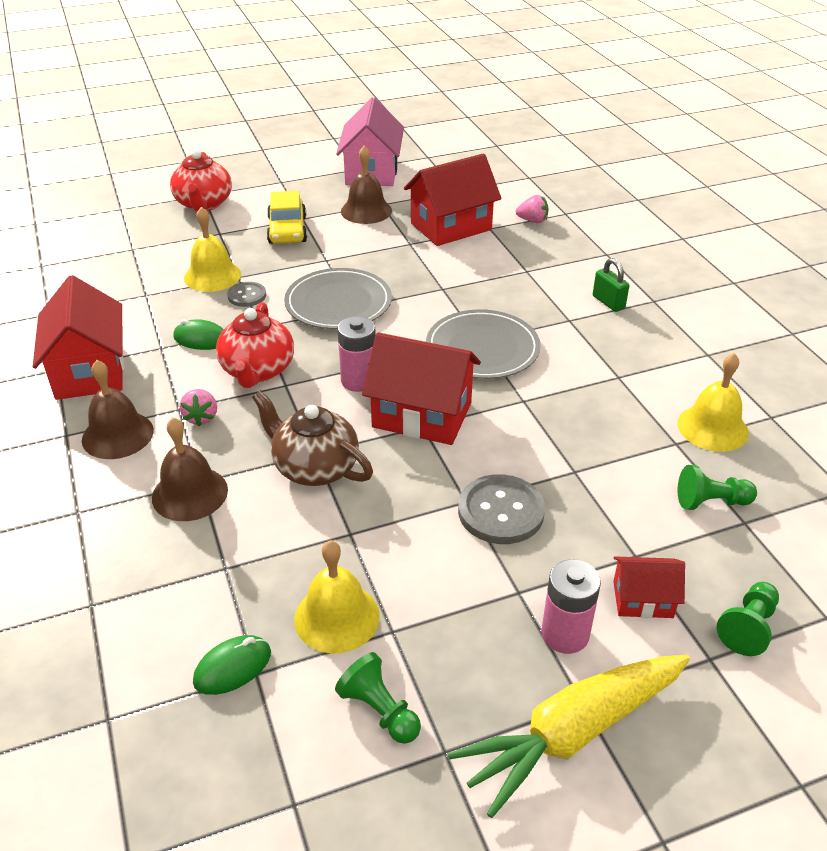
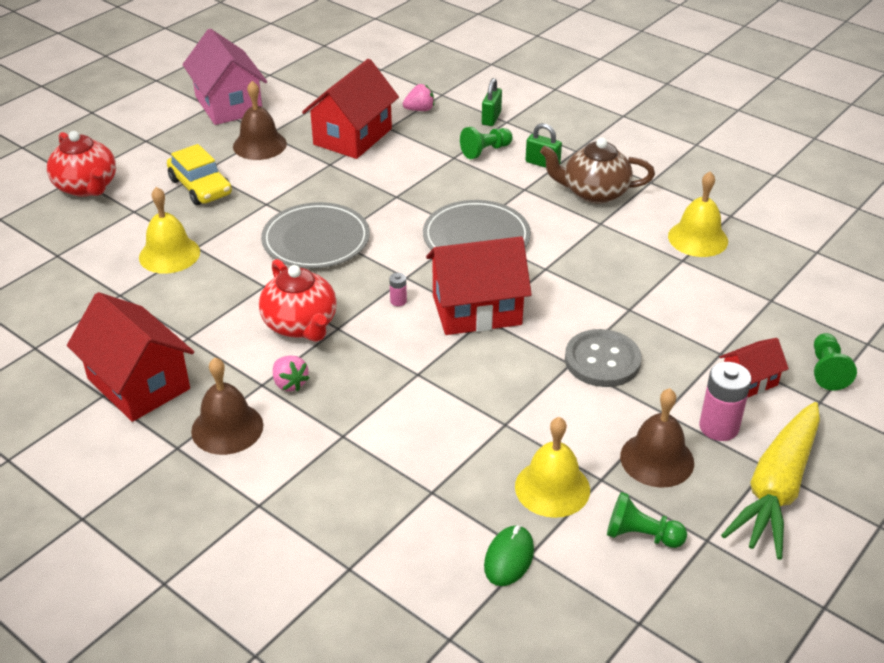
camera: 30 degrees left, 0 degrees up
(190, 493) = (344, 448): brown bell -> brown bell (657, 459)
(201, 339) = (219, 316): green mouse -> none
(247, 295) = (223, 262): grey button -> none
(314, 467) = (428, 385): brown teapot -> brown teapot (594, 193)
(359, 381) = (398, 301): pink battery -> pink battery, size x0.47
(594, 247) = (491, 118): none -> green padlock
(711, 502) = (739, 294): green pawn -> green pawn (485, 151)

